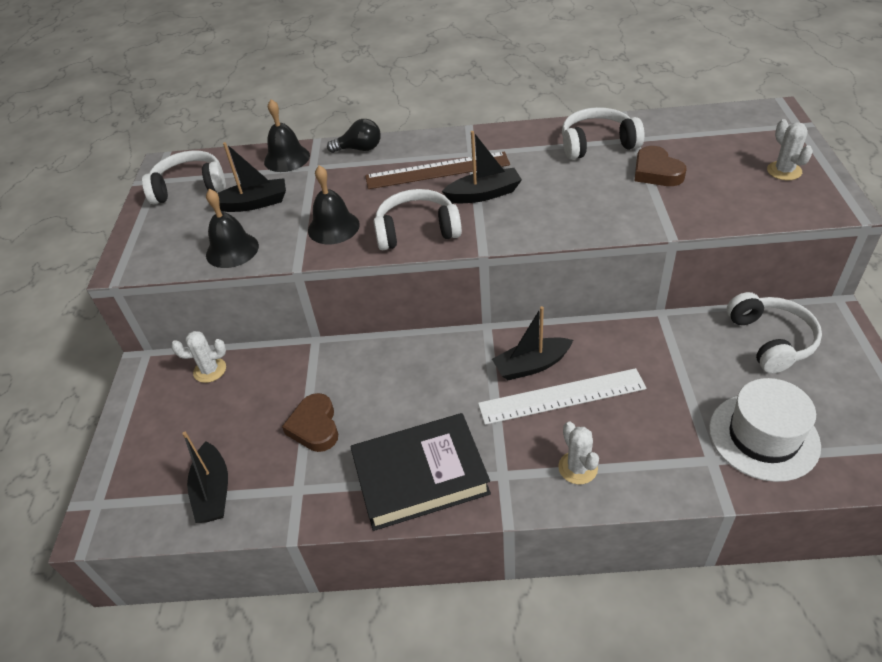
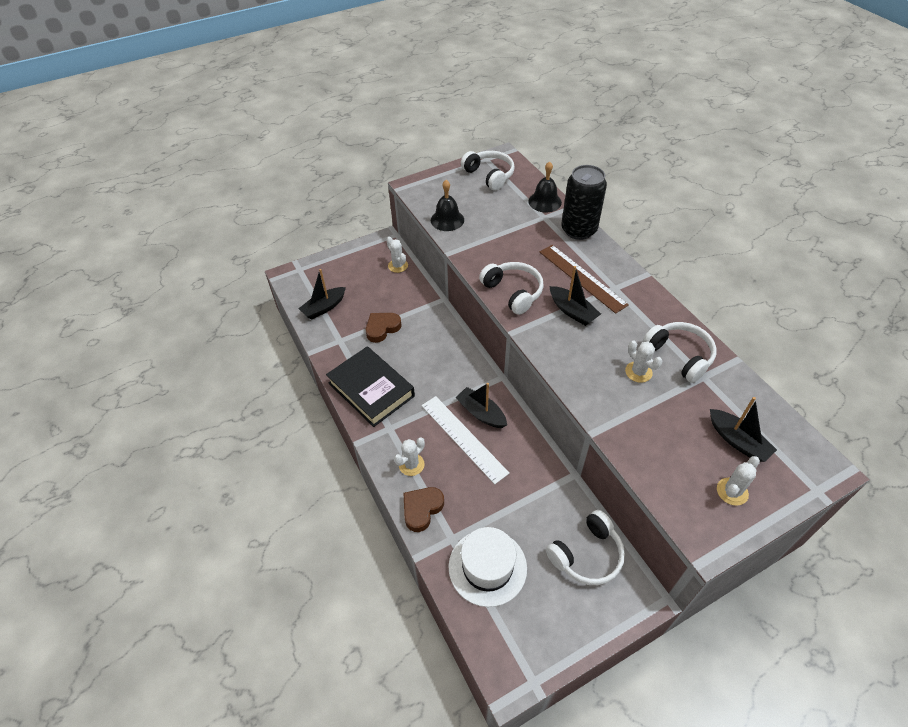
camera: 60 degrees right, 5 degrees up
(254, 203) = (492, 208): black boat -> black boat (737, 441)
(333, 227) = (492, 253): black bell -> none
(359, 149) = (578, 230): black light bulb -> black can
(604, 177) = (638, 372): none -> white cactus
(656, 172) = (668, 403): brown heart -> brown heart (422, 509)

